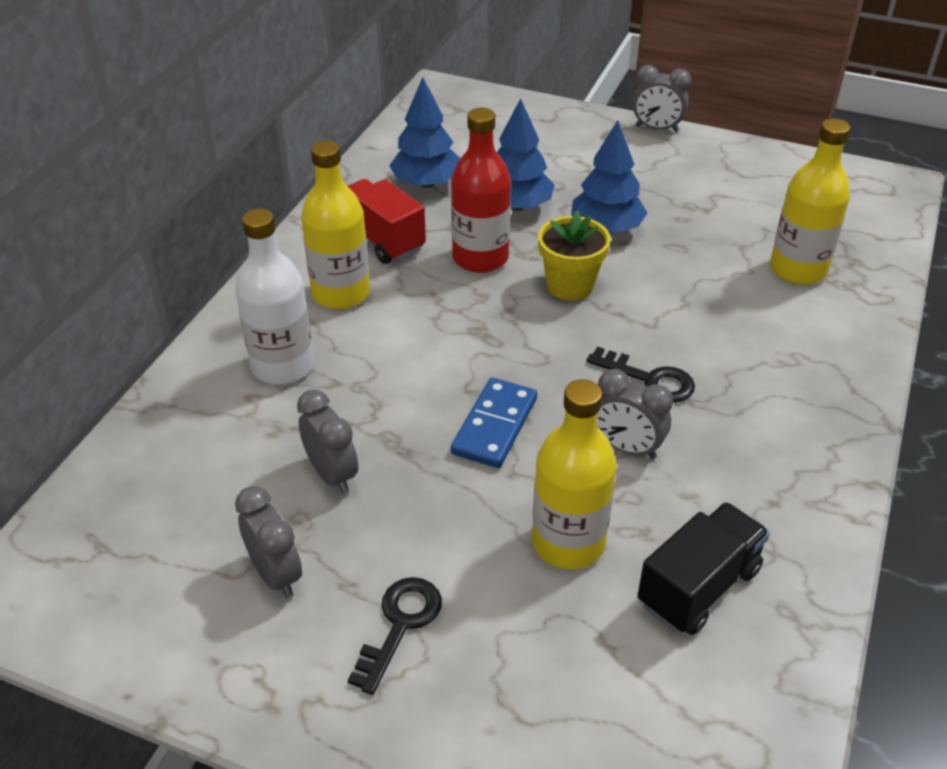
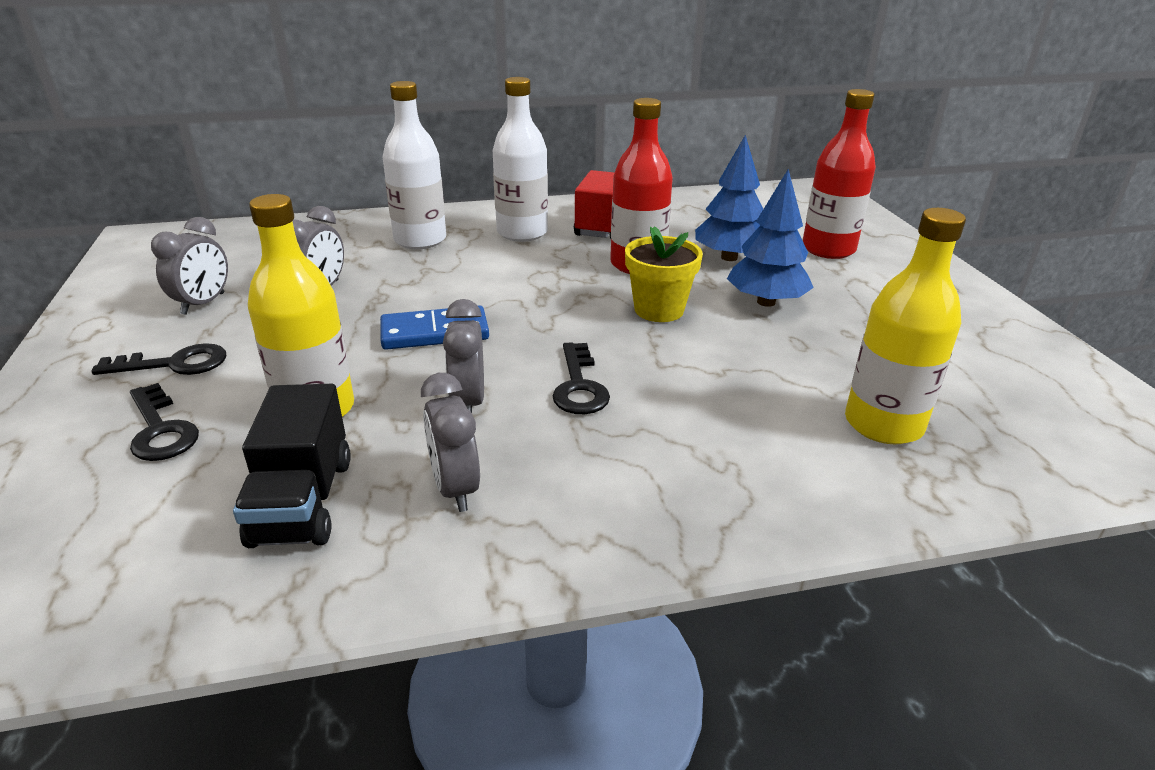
camera: 55 degrees right, 10 degrees down
(341, 293) = (522, 233): yellow bottle -> white bottle
(426, 183) = (697, 219): blue tree -> none
(525, 657) = (161, 430): none -> black key
(552, 153) = (828, 249): none -> red bottle
(656, 129) = (963, 280): grey clock -> grey clock (455, 488)
(698, 587) = (302, 501): black truck -> black truck turned 75 degrees clockwise

